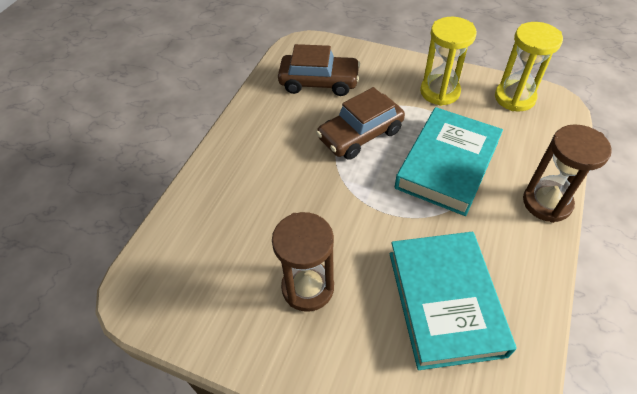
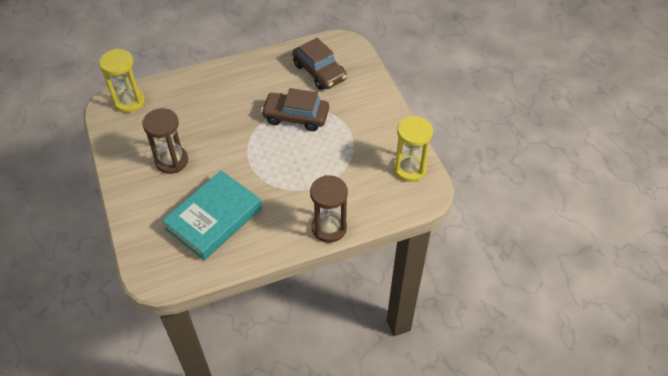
camera: 45 degrees right, 0 degrees up
(439, 92) = (373, 130): yellow hourglass -> yellow hourglass (129, 101)
(447, 165) = (312, 168): turquoise book -> none

